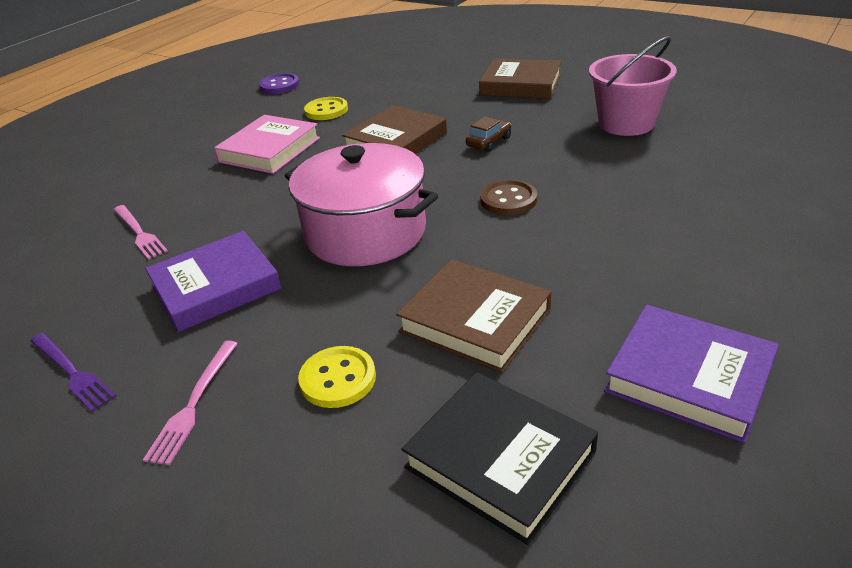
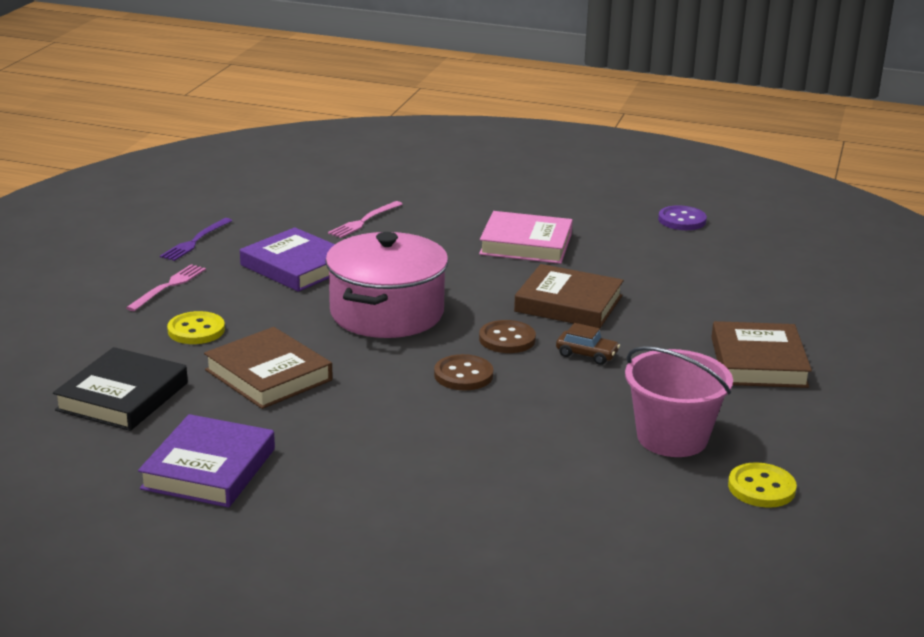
camera: 70 degrees right, 10 degrees down
(193, 404) = (168, 286): pink fork -> pink fork turned 120 degrees clockwise
(326, 110) = (628, 256): yellow button -> yellow button (761, 488)
(448, 173) = (507, 339): none -> brown button
(475, 320) = (269, 375): brown book -> brown book turned 60 degrees counterclockwise

